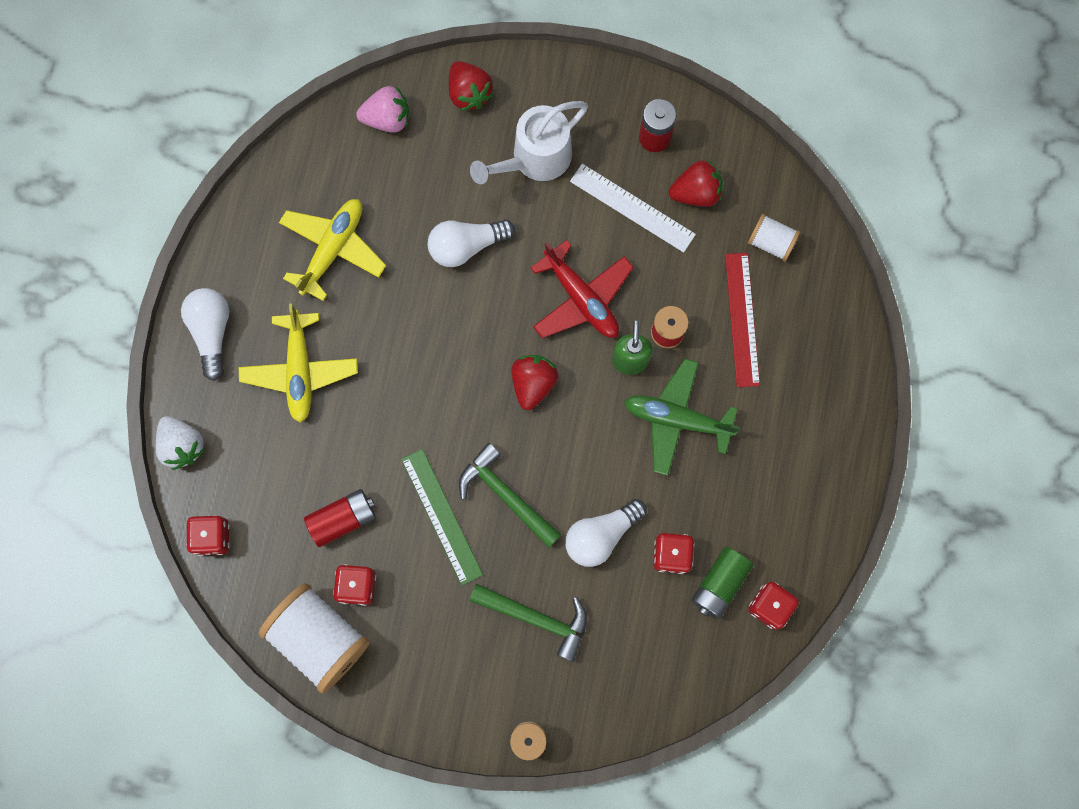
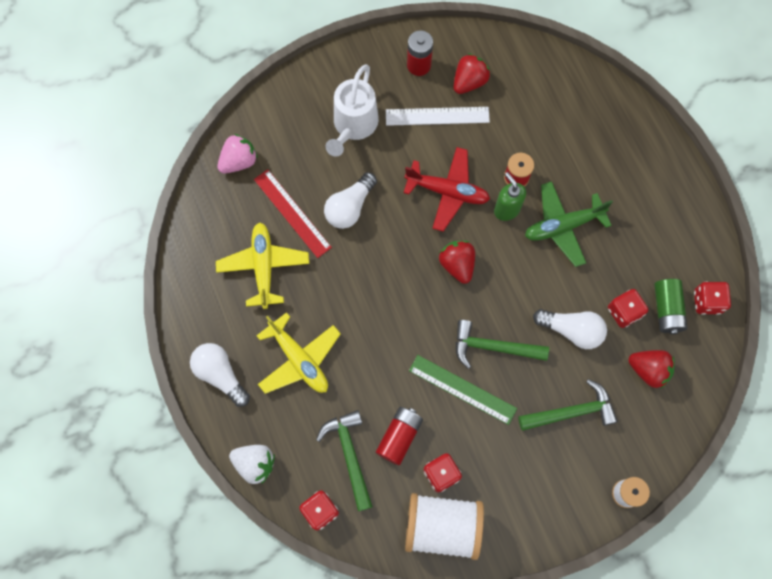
camera: 35 degrees left, 5 degrees down
(280, 502) = (349, 455): none -> green hammer
(469, 93) = (281, 112): red strawberry -> red strawberry (648, 370)
(601, 535) = (571, 330): white light bulb -> white light bulb turned 90 degrees counterclockwise
(742, 319) = (555, 139): red ruler -> red ruler (292, 213)
(771, 242) = (537, 82): white spool -> none

